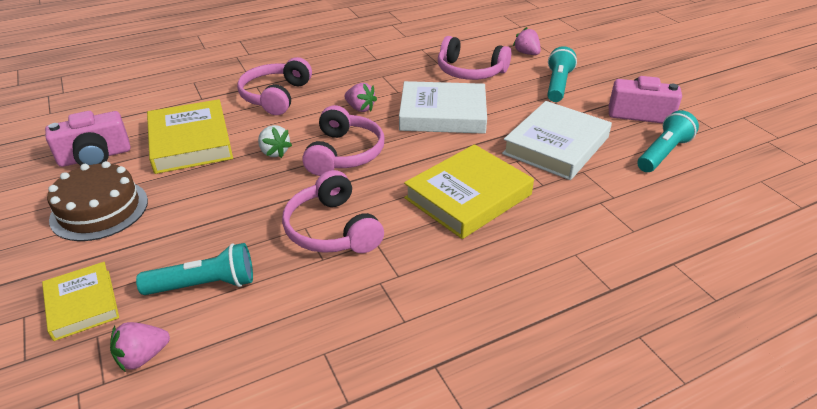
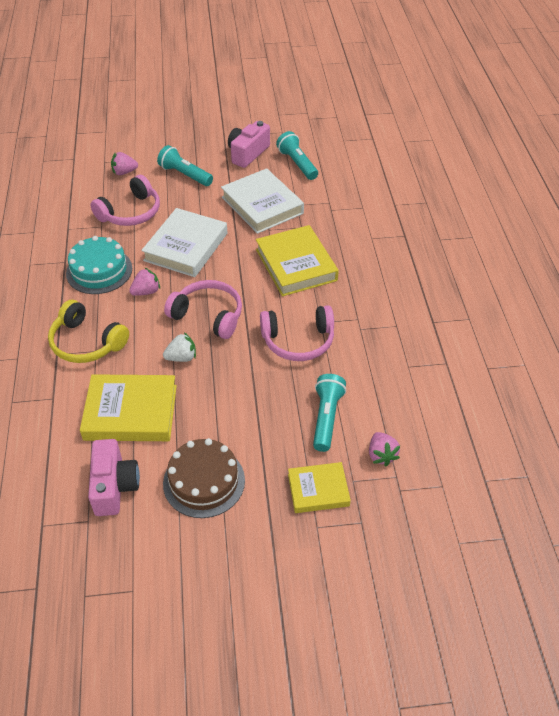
camera: 70 degrees left, 10 degrees up
(276, 96) = (87, 342): pink headphones -> yellow headphones
(375, 77) = (99, 271): none -> turquoise cake

